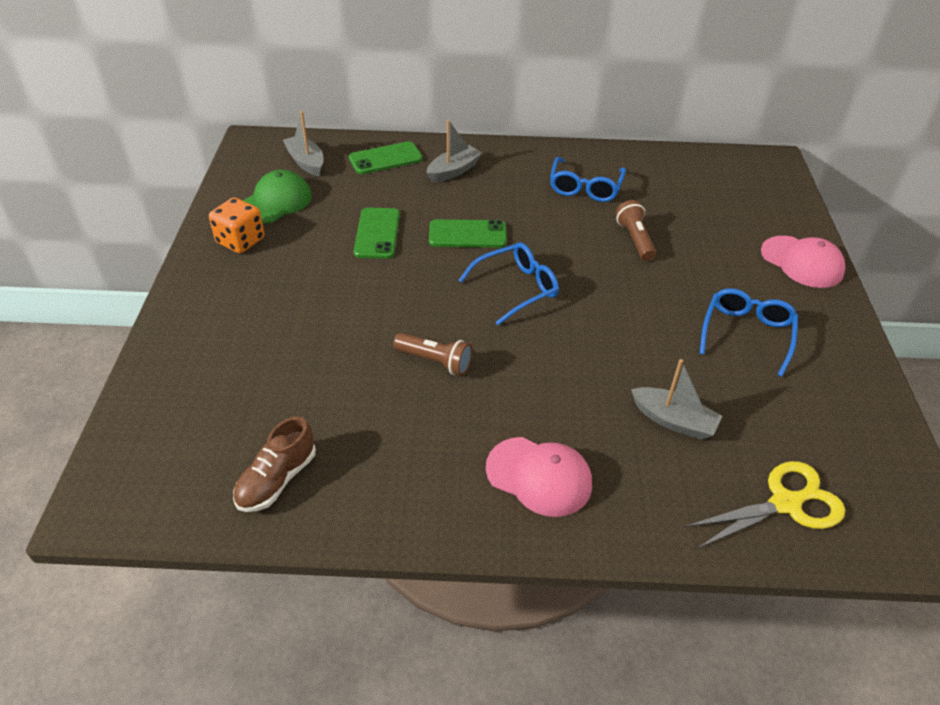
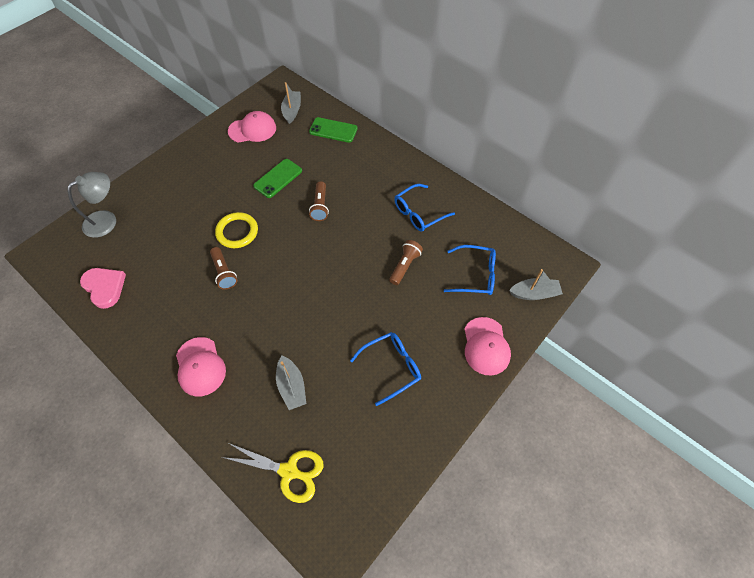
camera: 40 degrees right, 15 degrees up
(173, 402) = (106, 220): none -> grey lamp
(240, 241) = (214, 145): orange dice -> none
(275, 202) = (252, 129): green cap -> pink cap
(277, 479) = (105, 287): brown shoe -> pink heart
(395, 311) = (237, 232): none -> yellow ring
(453, 171) = (359, 159): grey boat -> grey boat (534, 293)
(467, 234) = (320, 206): green phone -> brown flashlight
(516, 288) = (306, 256): blue glasses -> blue glasses (475, 275)

